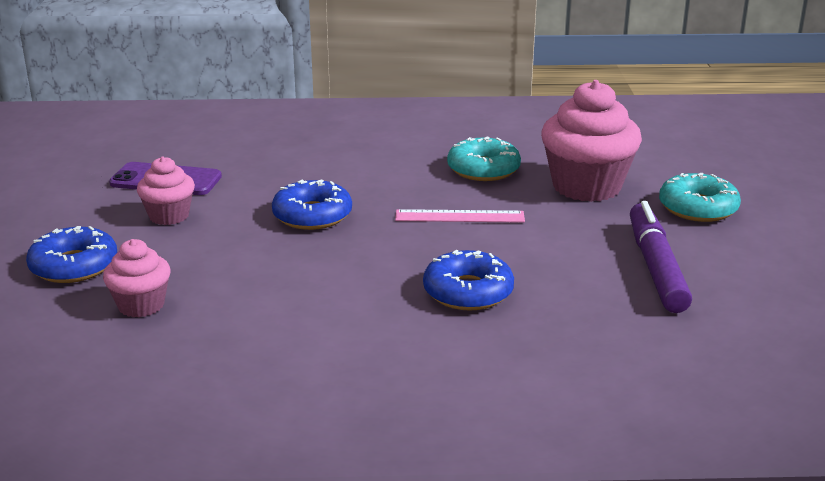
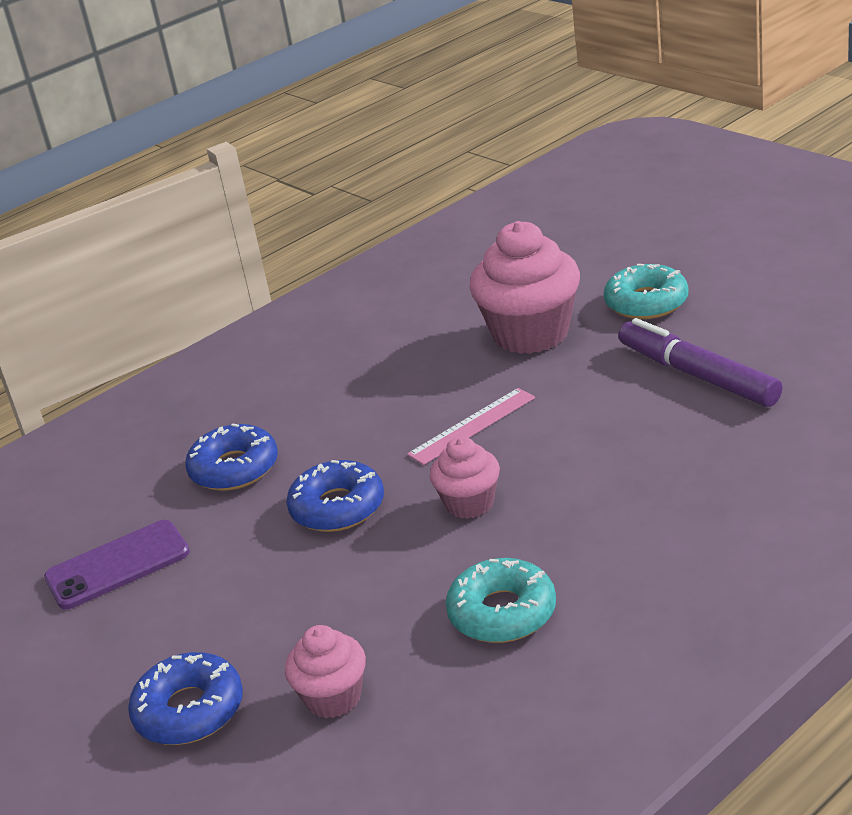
camera: 35 degrees left, 5 degrees up
(169, 216) = (193, 598): pink cupcake -> pink cupcake (469, 503)
(468, 292) = (594, 489): blue donut -> blue donut (234, 468)
(483, 169) = (416, 368): turquoise donut -> turquoise donut (502, 612)

